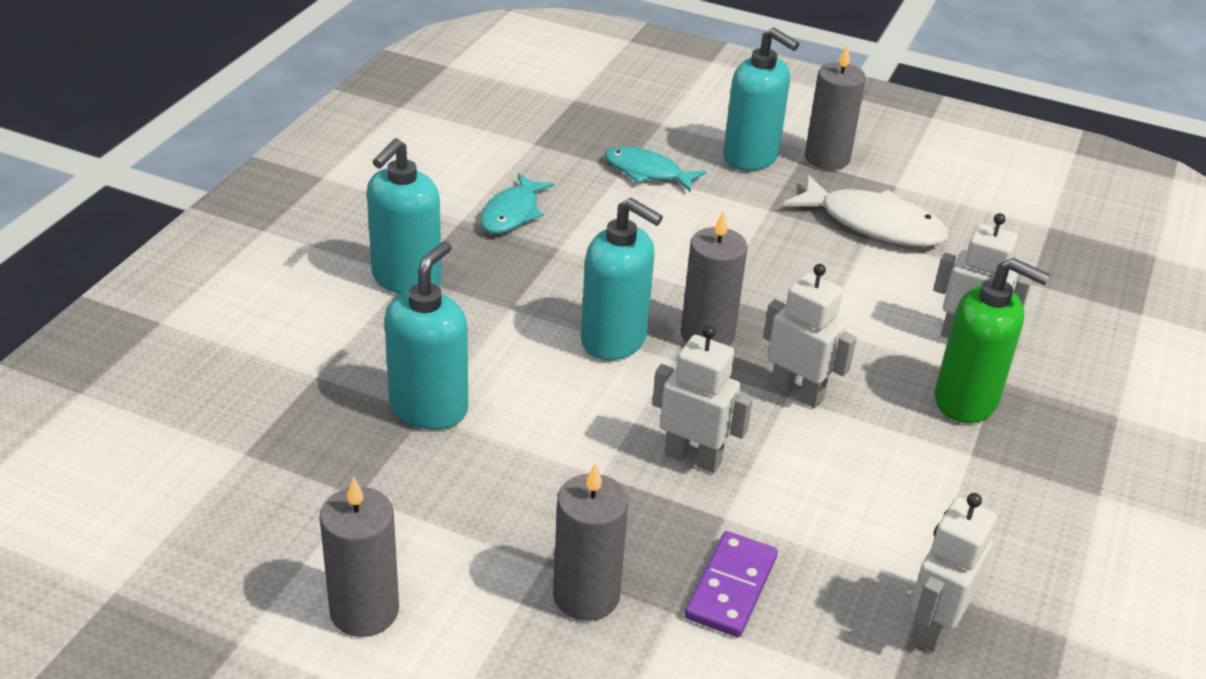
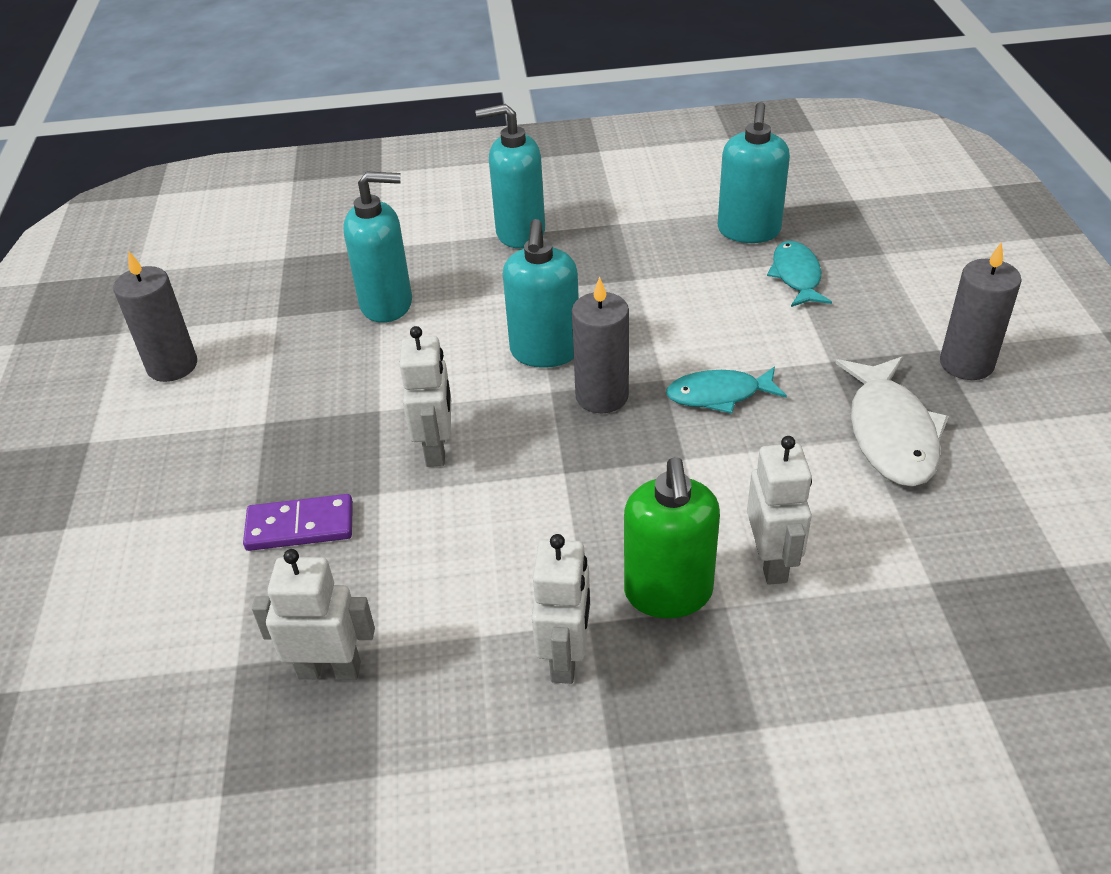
camera: 65 degrees right, 5 degrees up
(512, 213) = (653, 240): turquoise fish -> turquoise fish (719, 395)
(586, 595) = (245, 455): grey candle -> none
(751, 157) = (900, 320): turquoise soap dispenser -> turquoise soap dispenser (748, 231)
(797, 392) = (574, 476): white robot -> white robot (566, 657)

